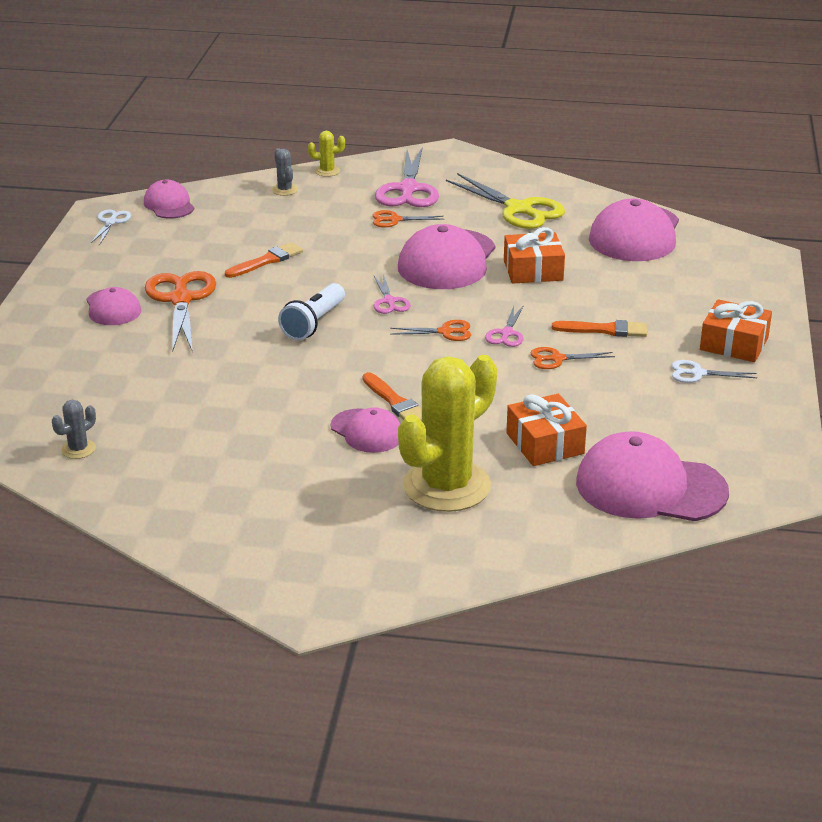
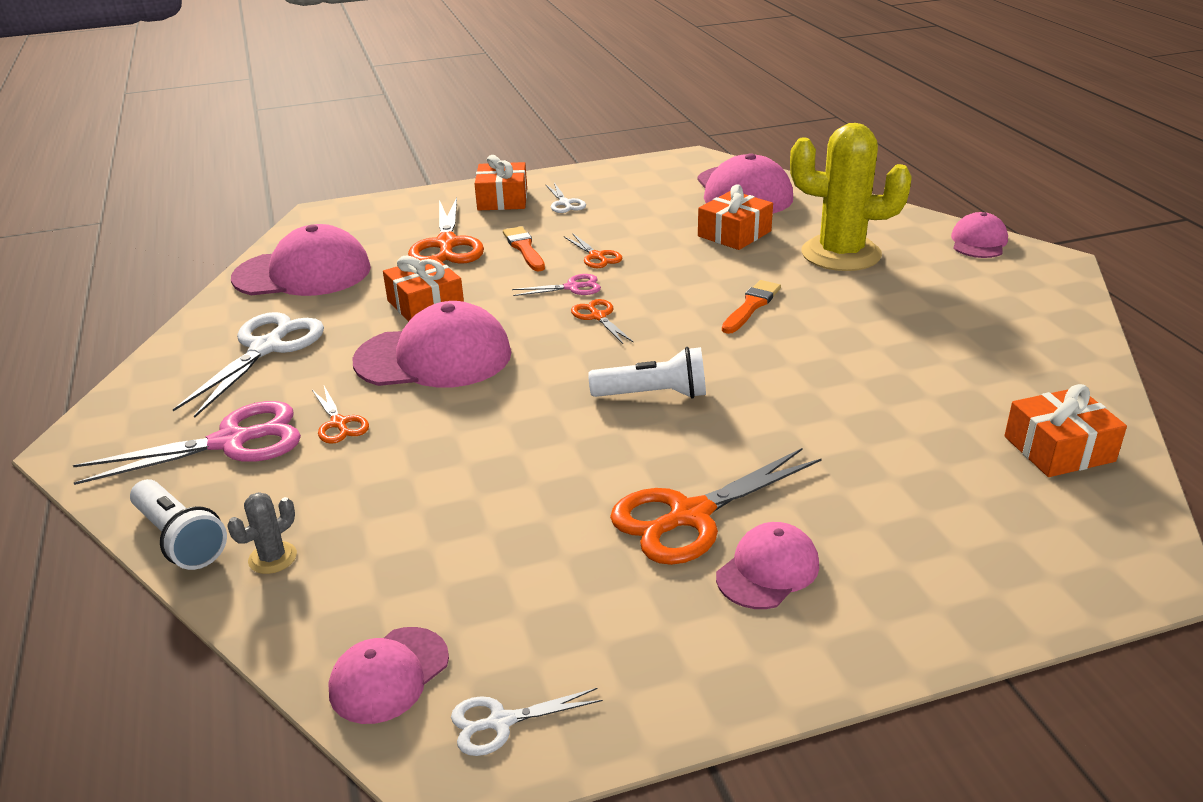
camera: 115 degrees left, 0 degrees up
(78, 449) = (1059, 449): grey cactus -> orange gift
(266, 261) = (526, 485): orange brush -> none
(327, 171) = (180, 539): yellow cactus -> white flashlight
(367, 431) = (812, 305): pink cap -> pink cap (978, 242)
(389, 301) = (561, 364): pink scissors -> none
(518, 209) = (266, 348): yellow scissors -> white scissors
(643, 298) = (447, 245): none -> orange scissors

